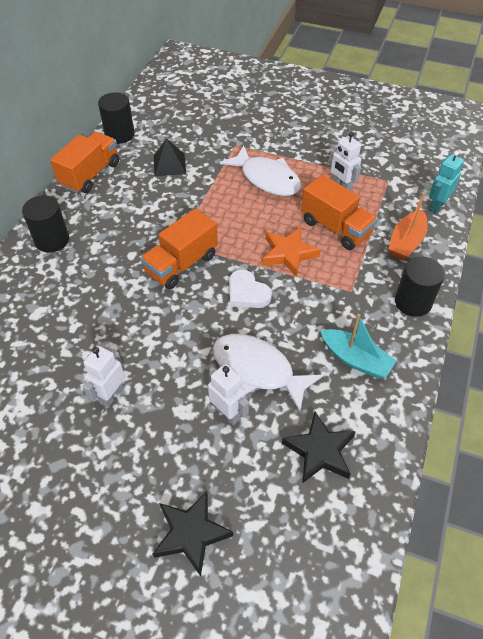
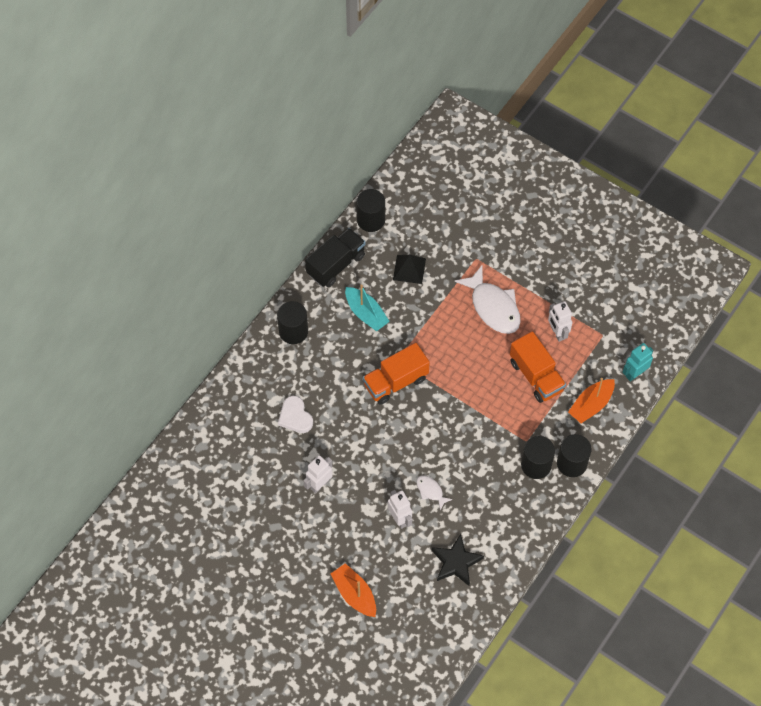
camera: 15 degrees right, 10 degrees up
(90, 174) = (336, 264): orange truck -> black truck
(191, 533) = (354, 594): black star -> orange boat
(247, 292) = (442, 422): white heart -> white heart (295, 416)
(258, 370) = (431, 491): white fish -> white fish, size x0.48
(288, 254) = (487, 393): orange star -> none
(356, 359) = (507, 501): turquoise boat -> turquoise boat (366, 313)
(373, 313) = (536, 465): none -> black cylinder

